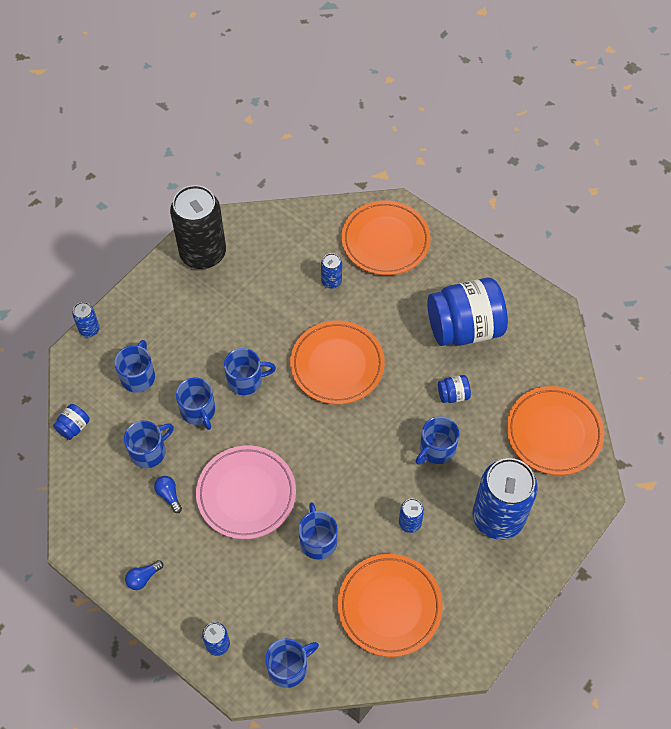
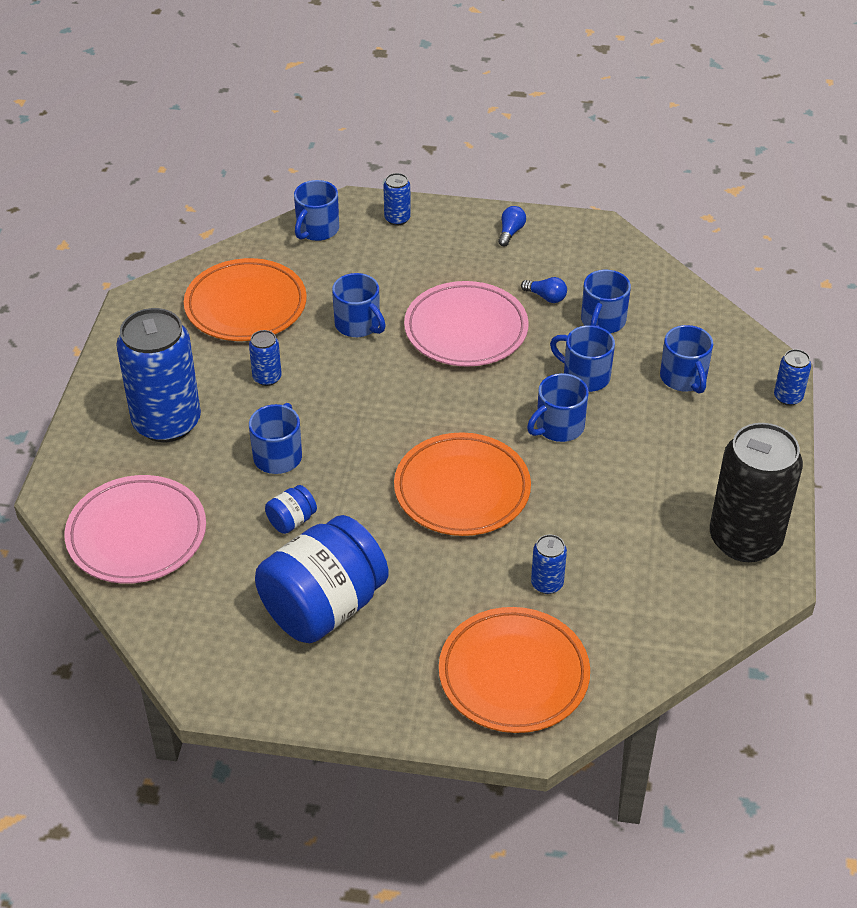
camera: 150 degrees right, 15 degrees down
(74, 427) = (702, 308): blue jar -> none
(553, 433) = (137, 534): orange plate -> pink plate

